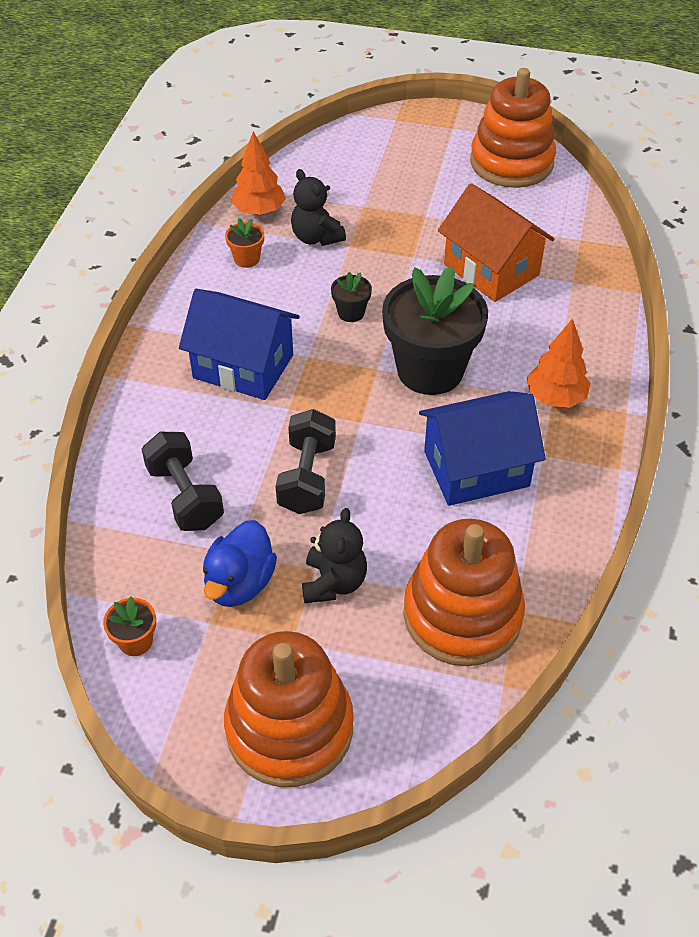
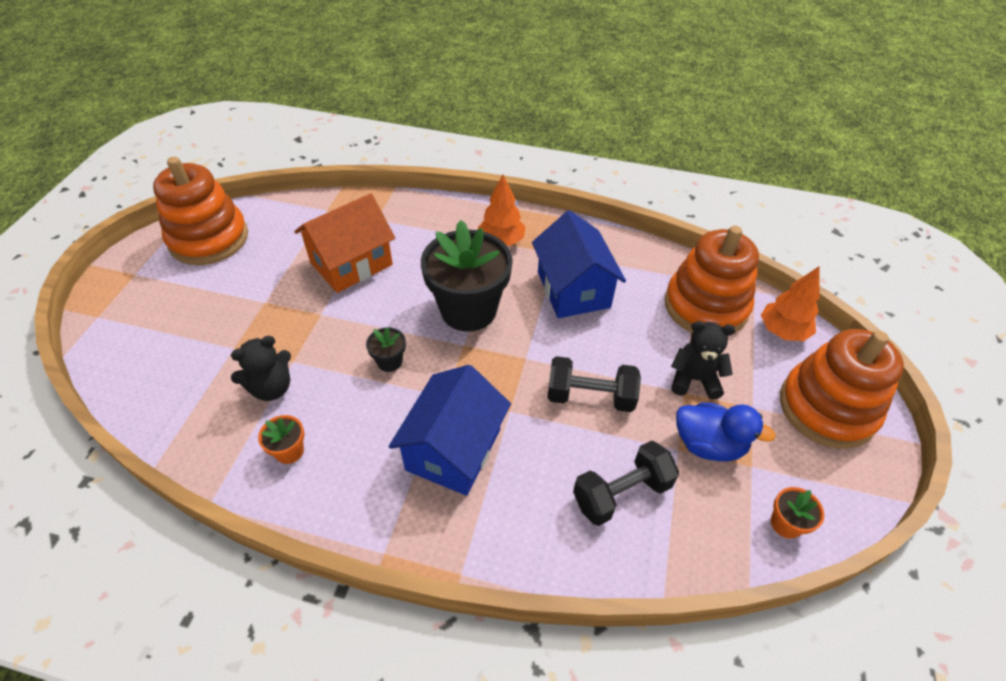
camera: 90 degrees left, 0 degrees up
(259, 211) = (209, 441): orange tree -> orange tree (782, 331)

